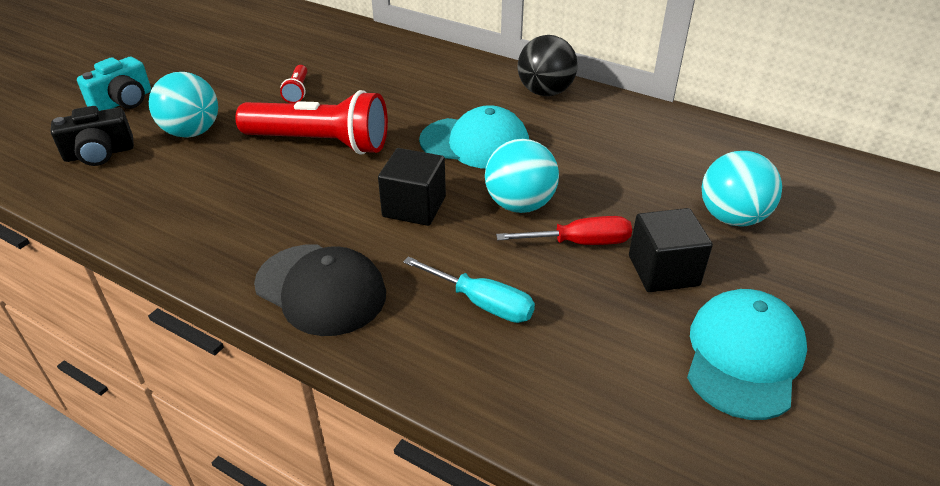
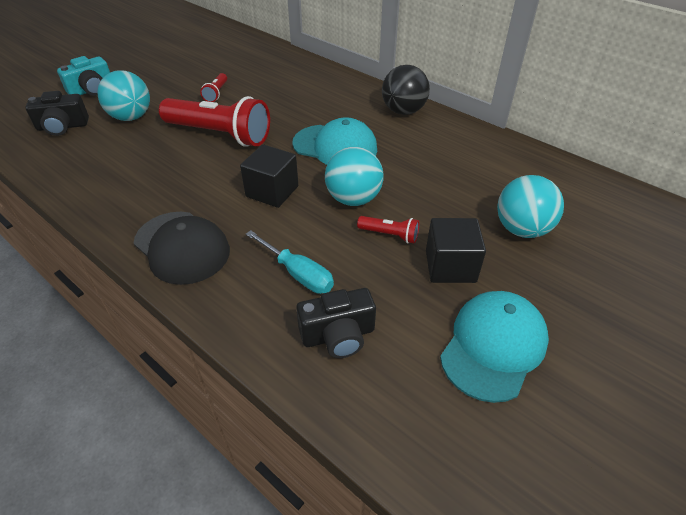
camera: 10 degrees right, 5 degrees up
(557, 369) = (338, 335): none -> black camera
(579, 243) = (389, 235): red screwdriver -> red flashlight

